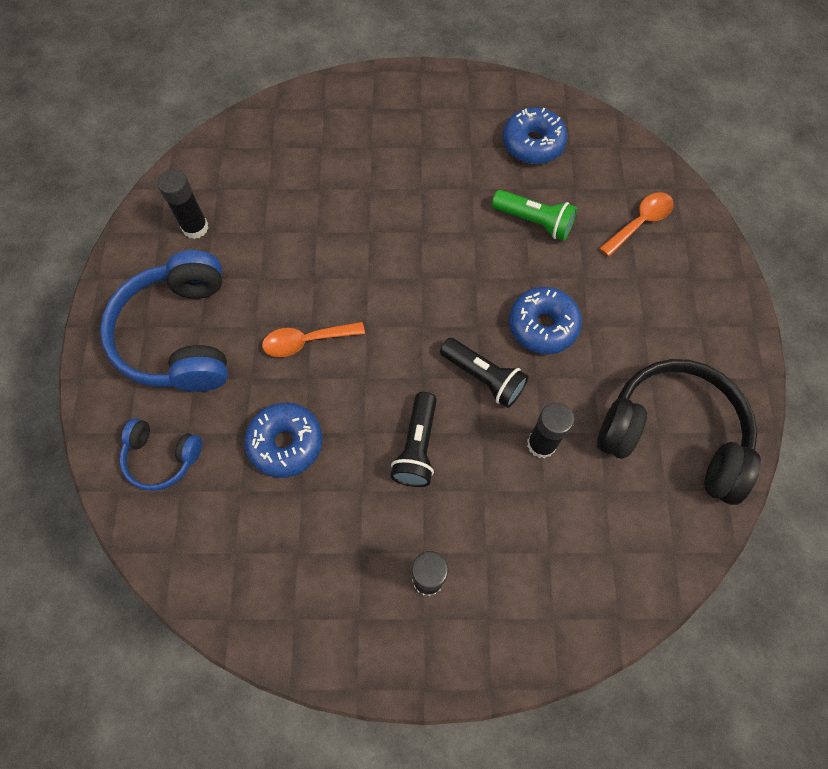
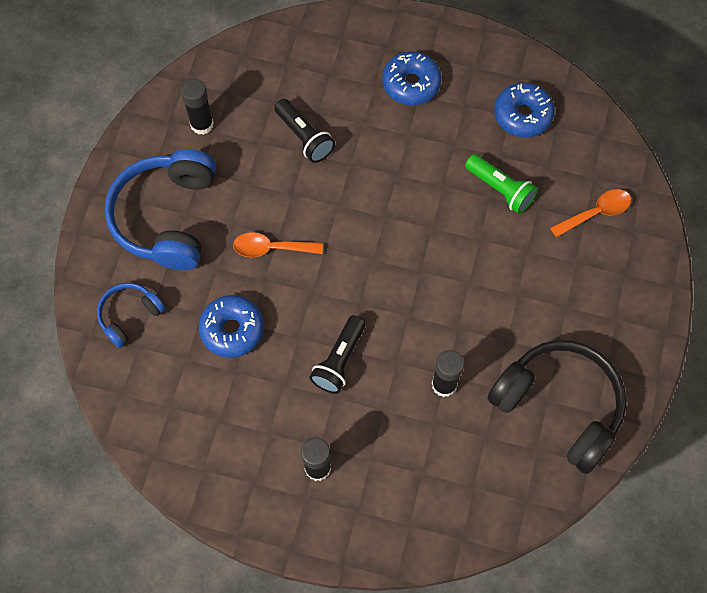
camera: 15 degrees right, 0 degrees up
(162, 457) = (130, 316): blue headphones -> blue headphones turned 105 degrees clockwise
(483, 377) = (412, 316): black flashlight -> black flashlight (304, 137)
(543, 325) = (478, 284): blue donut -> blue donut (411, 84)

